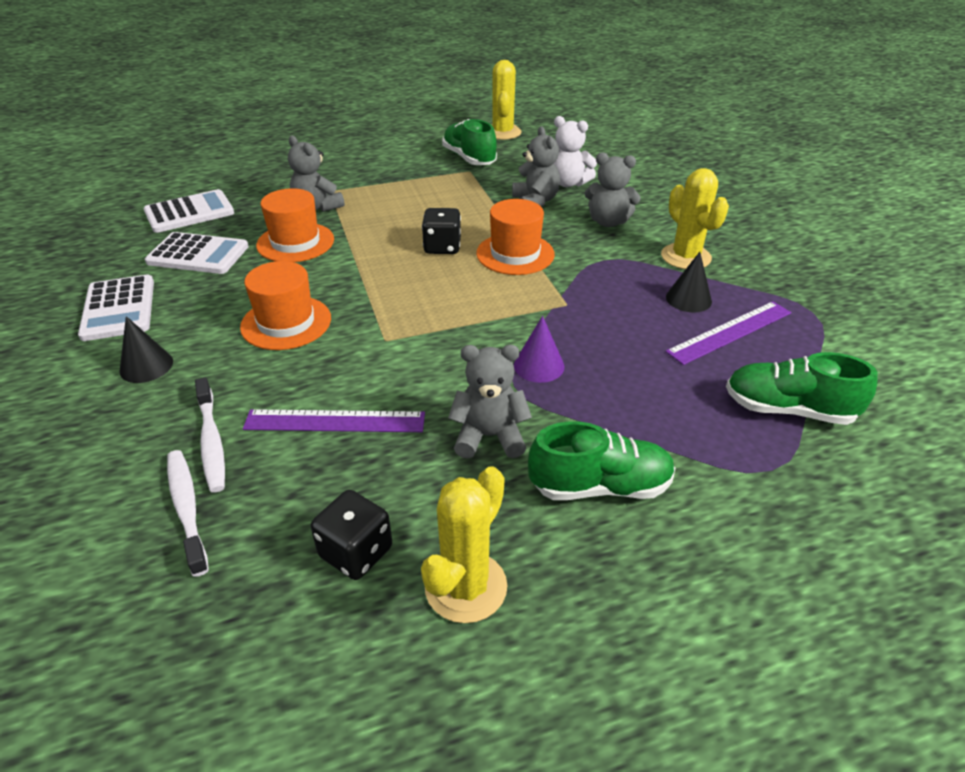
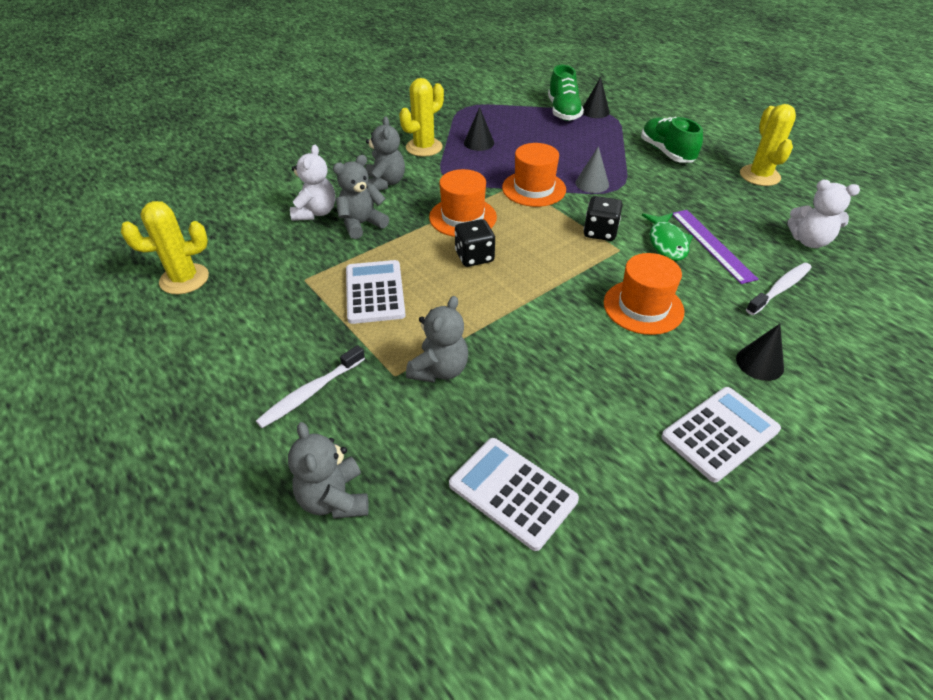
camera: 110 degrees left, 5 degrees up
(187, 508) = (827, 275): white toothbrush -> white toothbrush (310, 392)
(198, 254) = (593, 424): white calculator -> white calculator (374, 292)
(260, 537) = (809, 241): none -> white teddy bear
(295, 242) = (522, 355): orange hat -> orange hat (534, 189)
(356, 552) = (780, 209): black dice -> black dice (600, 232)
(369, 382) = (667, 243): none -> green fish
(466, 587) = (759, 176): yellow cactus -> yellow cactus turned 75 degrees clockwise
(469, 158) = (270, 287): green shoe -> none
(489, 436) = (666, 188): grey teddy bear -> grey teddy bear (334, 499)
(539, 366) = (592, 183): purple cone -> grey cone
(730, 332) = (506, 128): purple ruler -> none
(786, 451) = (595, 111): none -> black cone

